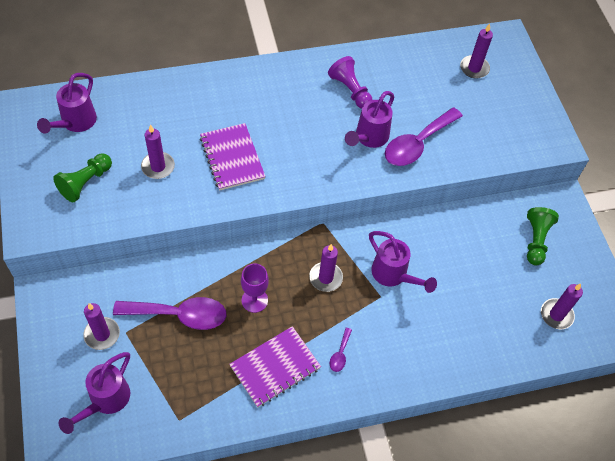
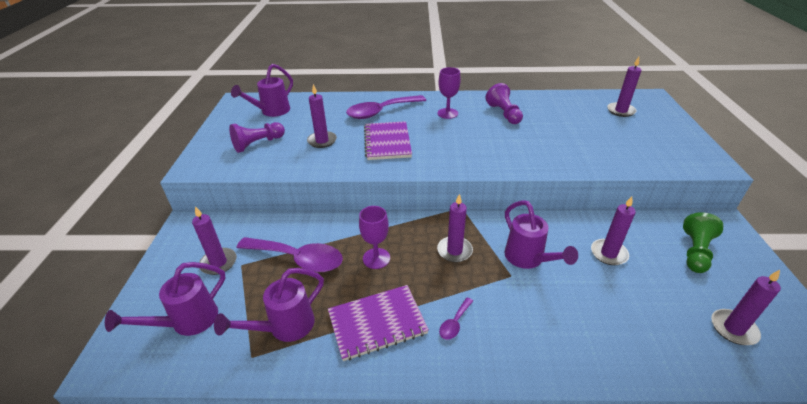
camera: 20 degrees right, 20 degrees down
(85, 183) = (258, 144): green pawn -> purple pawn
(287, 98) = (447, 113): none -> purple goblet
(368, 138) = (515, 142): purple watering can -> purple watering can (284, 327)
(417, 144) = (563, 150): purple spoon -> purple spoon (380, 112)
(463, 256) = (608, 253): none -> purple candle

